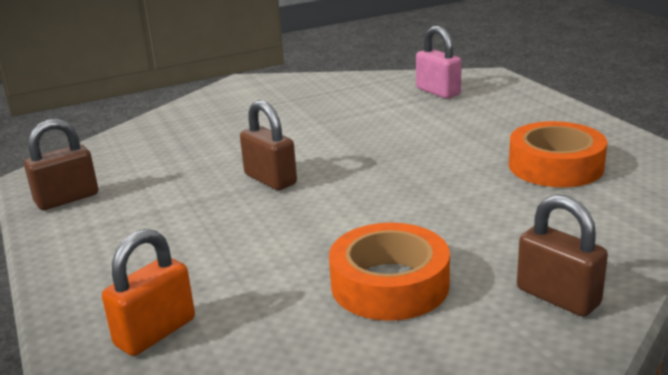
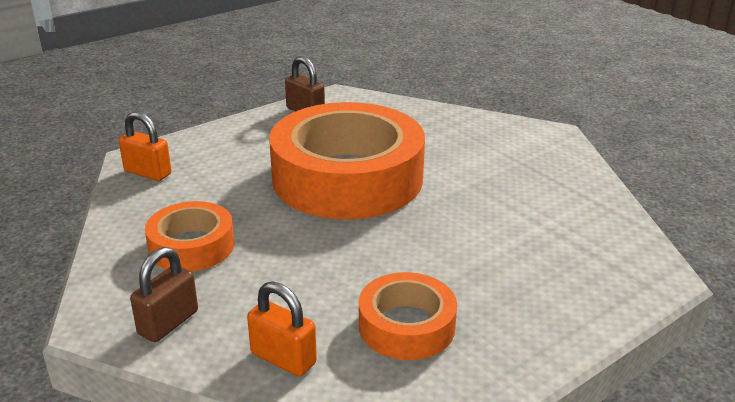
camera: 75 degrees right, 5 degrees up
(270, 179) = (347, 178): brown padlock -> orange tape
(438, 92) = (584, 243): pink padlock -> none
(612, 225) = (283, 358): none -> orange padlock

